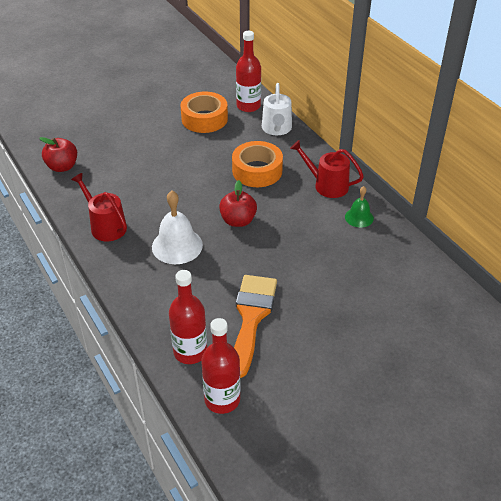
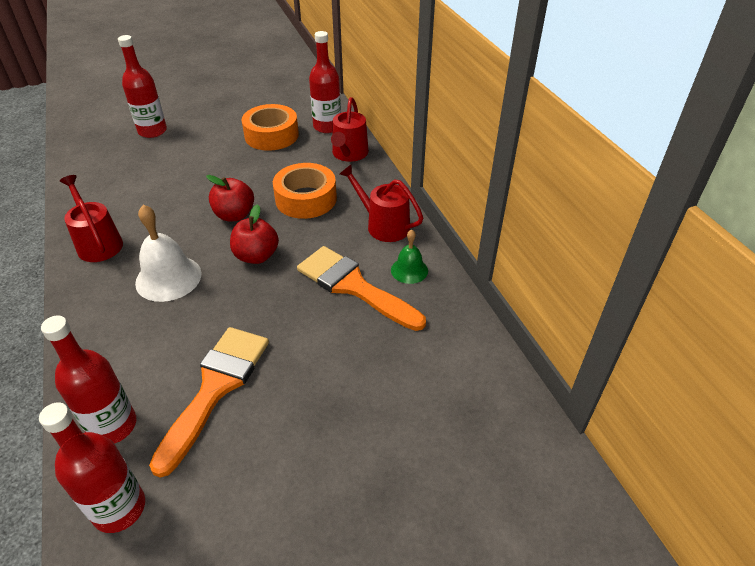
camera: 10 degrees right, 0 degrees up
(62, 167) = (88, 170): red apple -> red apple (234, 215)
(99, 125) = (152, 131): none -> red bottle
(276, 129) = (349, 154): white watering can -> red watering can
(321, 234) = (353, 286): none -> orange brush

